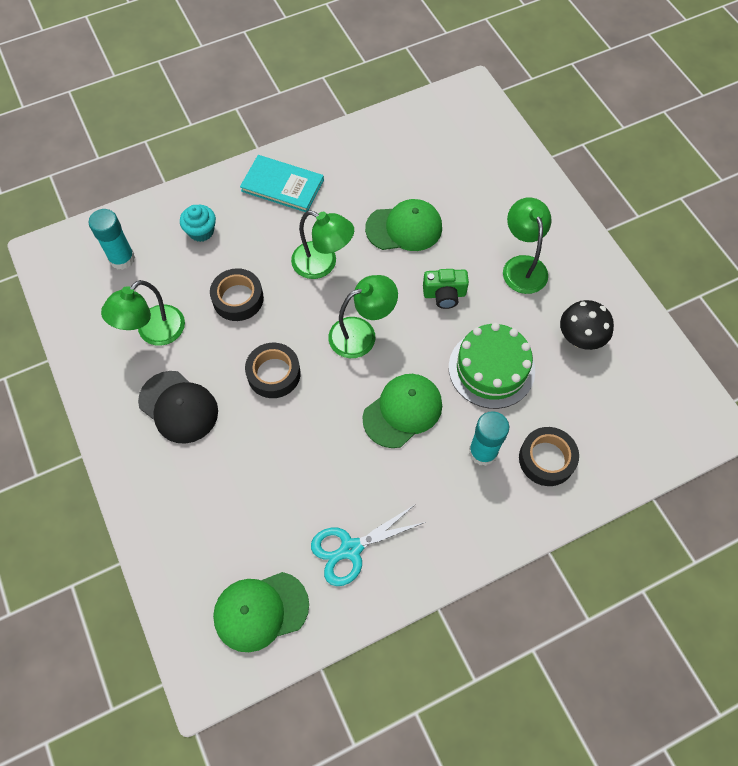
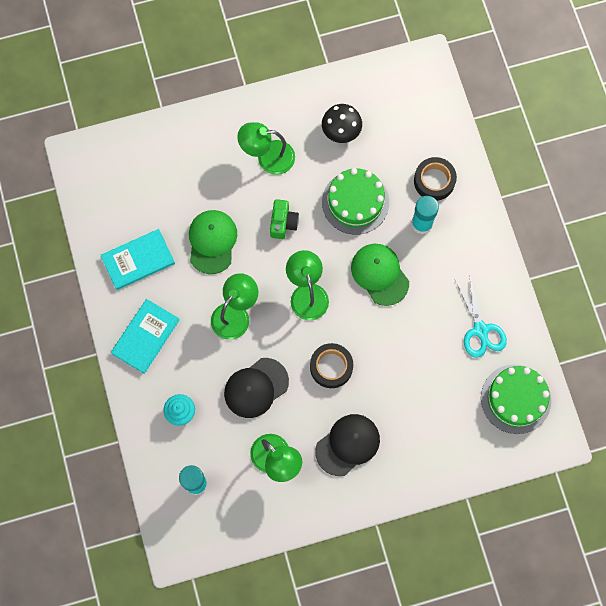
camera: 80 degrees left, 10 degrees up
(238, 298) = (256, 388): black tape -> black cap
(260, 611) = (515, 399): green cap -> green cake
(367, 164) = (138, 260): none -> turquoise book

